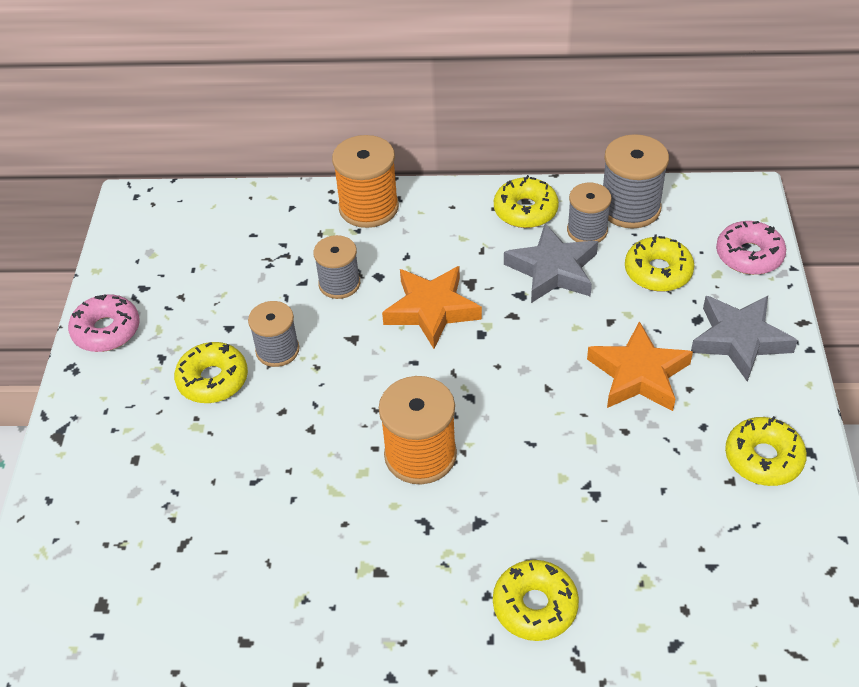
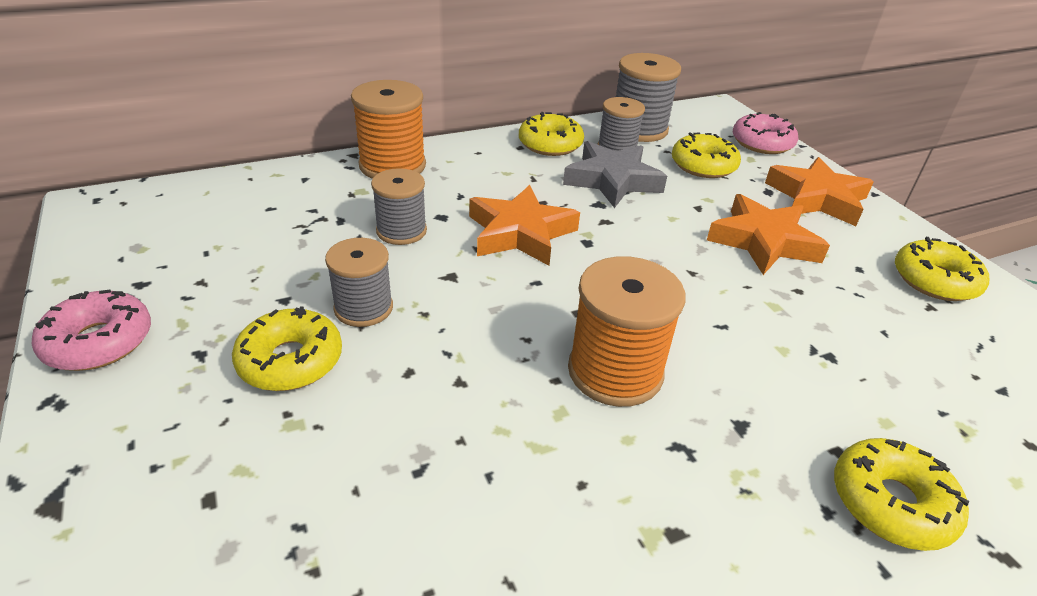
camera: 30 degrees left, 10 degrees down
(739, 340) = (816, 198): grey star -> orange star

